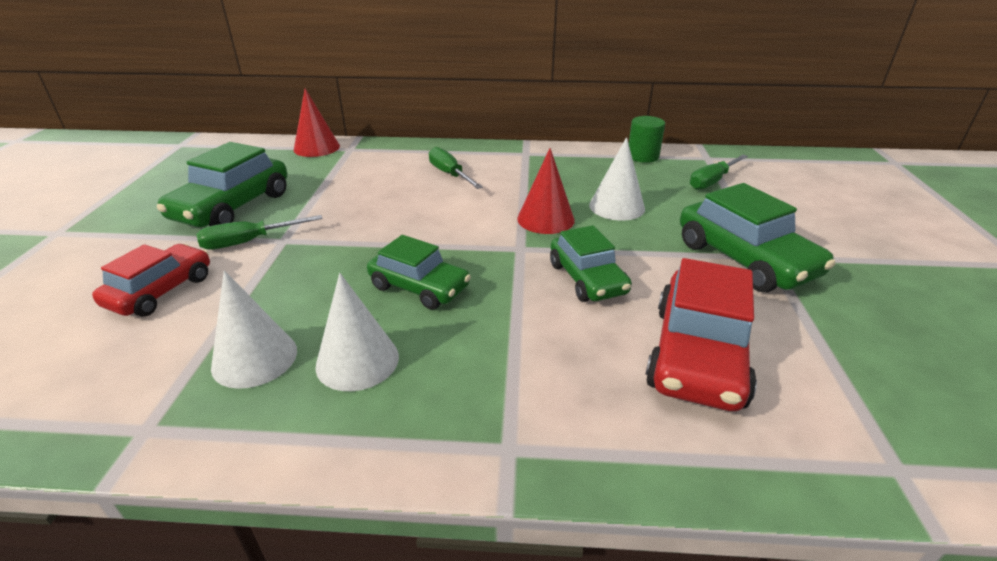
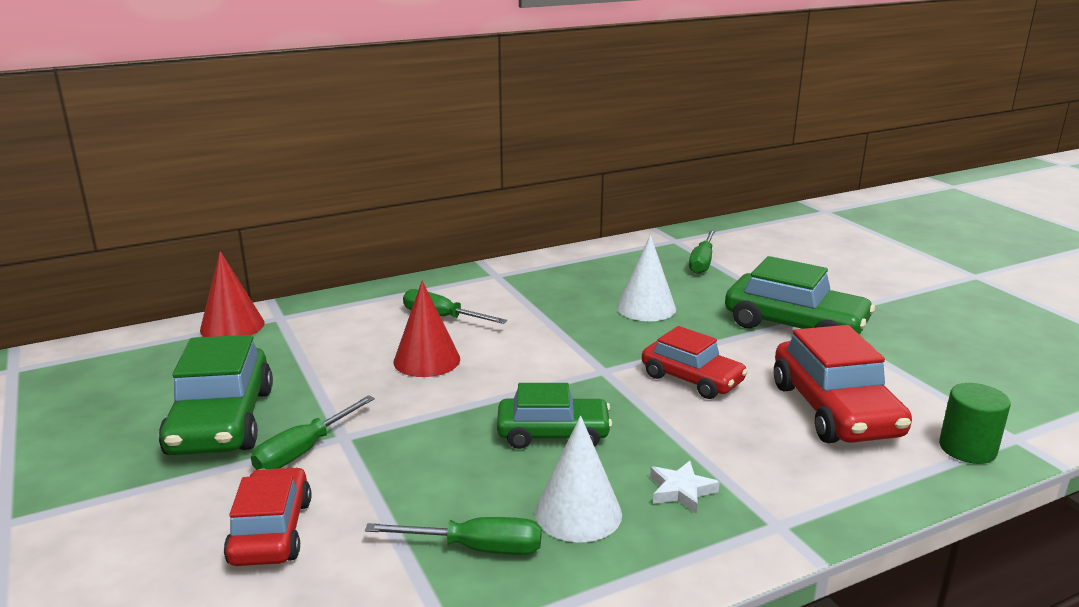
camera: 30 degrees left, 10 degrees down
(254, 358) = (476, 548): white cone -> green screwdriver
(460, 376) = (681, 491): none -> white star
(545, 219) = (595, 337): red cone -> red cone (427, 360)
(587, 279) = (692, 379): green car -> red car
(642, 156) = (616, 252): green cylinder -> green cylinder (967, 449)

